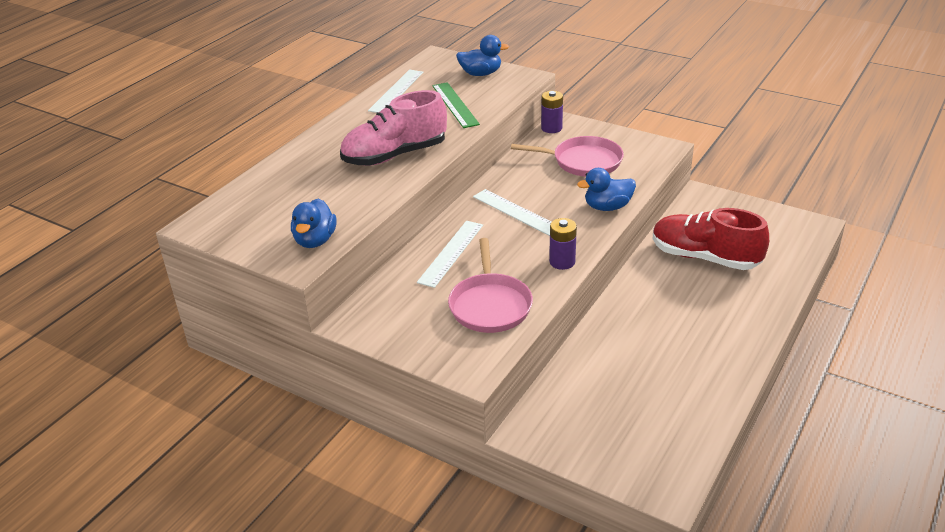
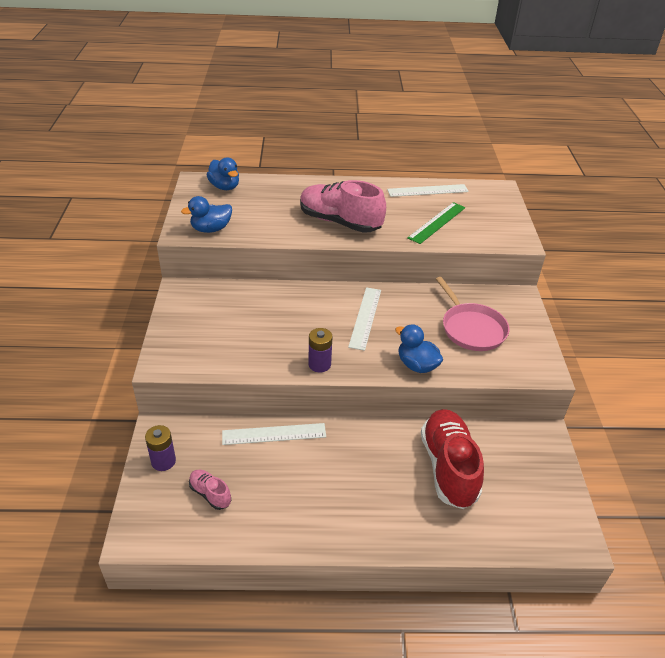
camera: 55 degrees right, 5 degrees up
(451, 253) = (287, 304): white ruler -> white ruler (274, 434)
(481, 74) = (498, 218): blue duck -> blue duck (225, 187)
(490, 305) = (239, 345): pink pan -> none
(551, 128) = (504, 293): purple battery -> purple battery (163, 461)
(645, 418) = (210, 494): none -> pink shoe

